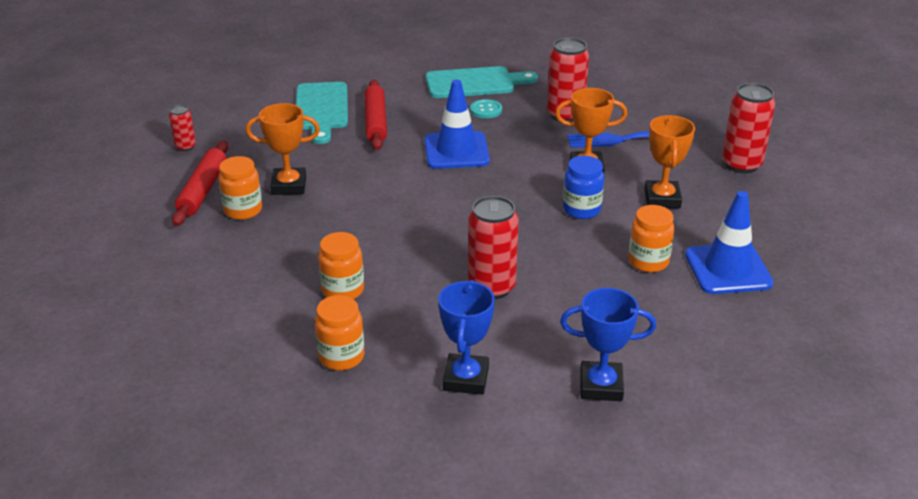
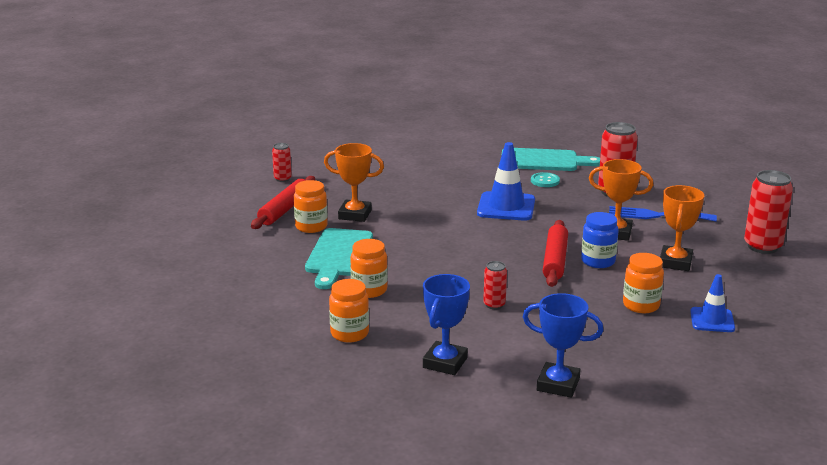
camera: 15 degrees right, 10 degrees down
(321, 109) = (403, 165): turquoise cutting board -> turquoise cutting board (338, 255)
(375, 122) = (445, 179): red rolling pin -> red rolling pin (554, 260)
(491, 287) = (494, 305): red can -> red can, size x0.53
(728, 269) = (712, 320): blue traffic cone -> blue traffic cone, size x0.62

